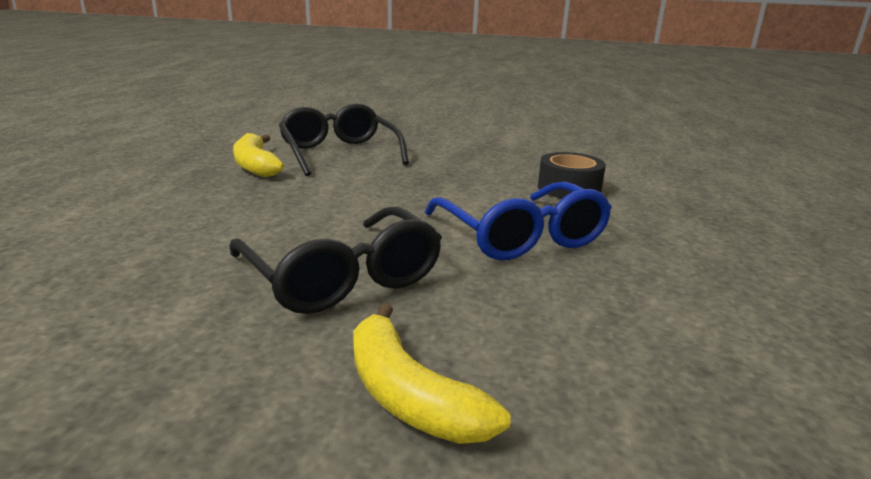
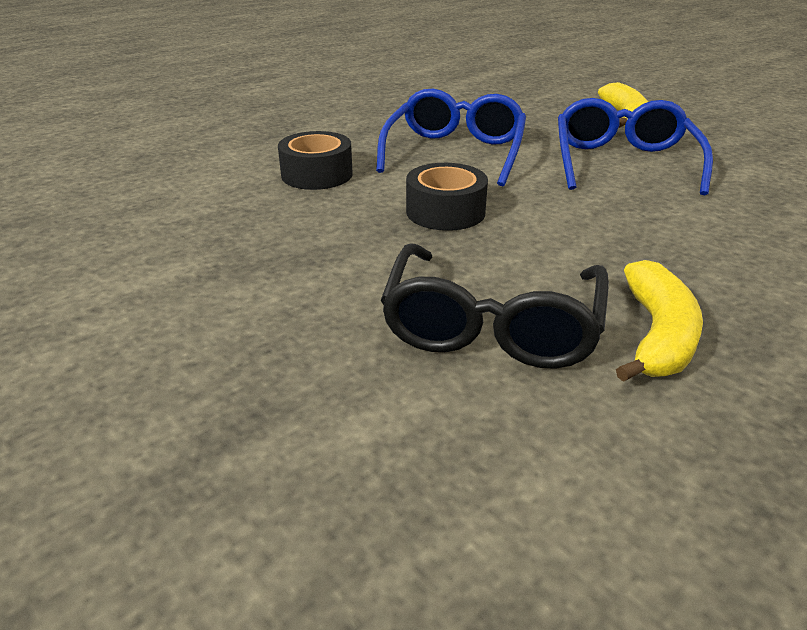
camera: 140 degrees left, 10 degrees up
(342, 277) = (622, 162): black glasses -> blue glasses
(438, 188) = (445, 212): none -> black tape

